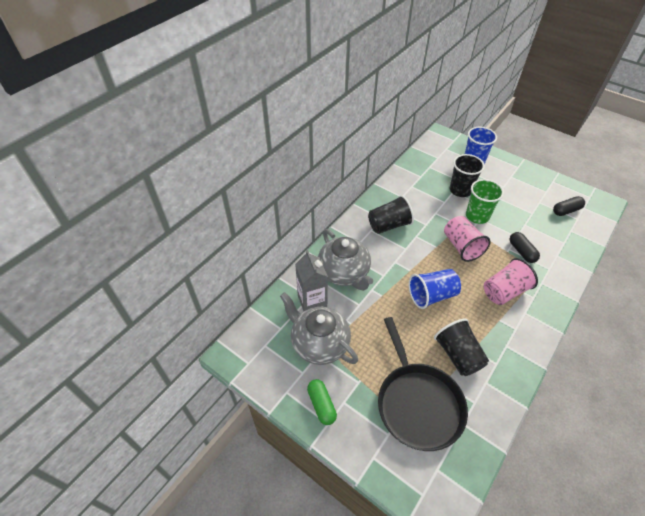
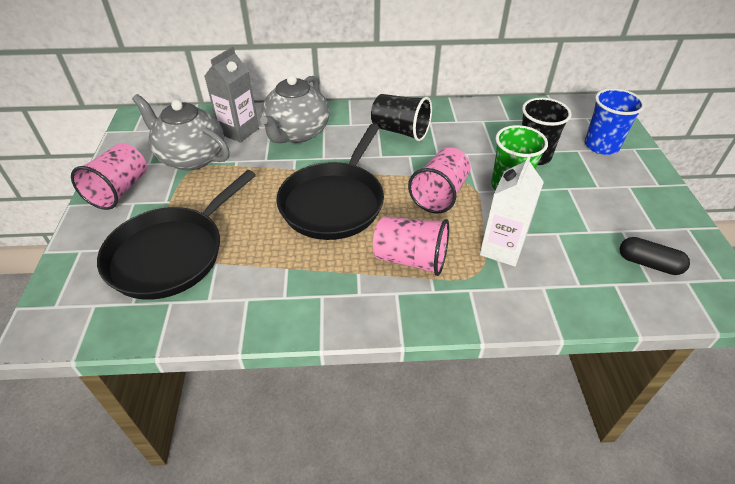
camera: 50 degrees right, 5 degrees down
(319, 344) = (191, 157): grey teapot -> grey teapot turned 60 degrees counterclockwise
(321, 405) = (119, 190): green capsule -> pink cup
(432, 295) = (334, 202): blue cup -> black pan
(458, 355) = (266, 258): black cup -> none
(521, 251) = (501, 249): black capsule -> white carton

